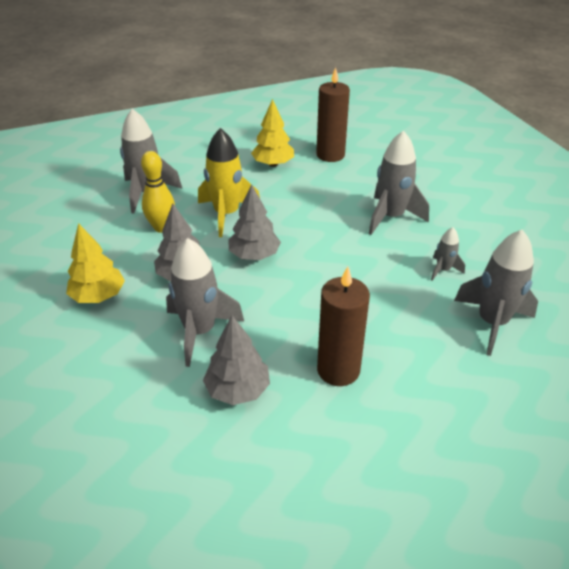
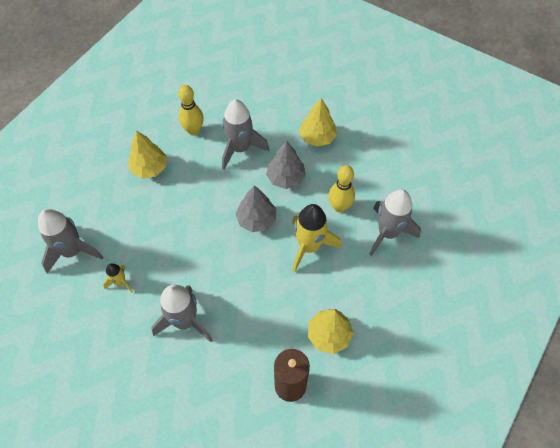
camera: 145 degrees right, 20 degrees up
(237, 390) = (193, 130): grey tree -> yellow bowling pin
(338, 370) = (149, 168): brown candle -> yellow tree
(443, 270) = (120, 282): grey rocket -> yellow rocket

